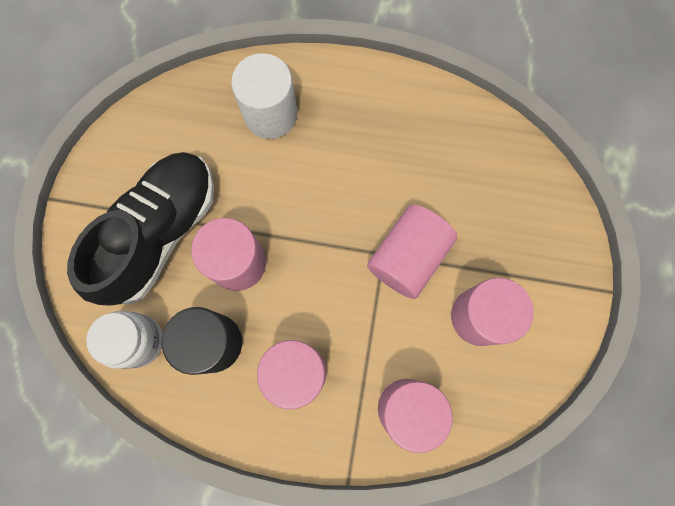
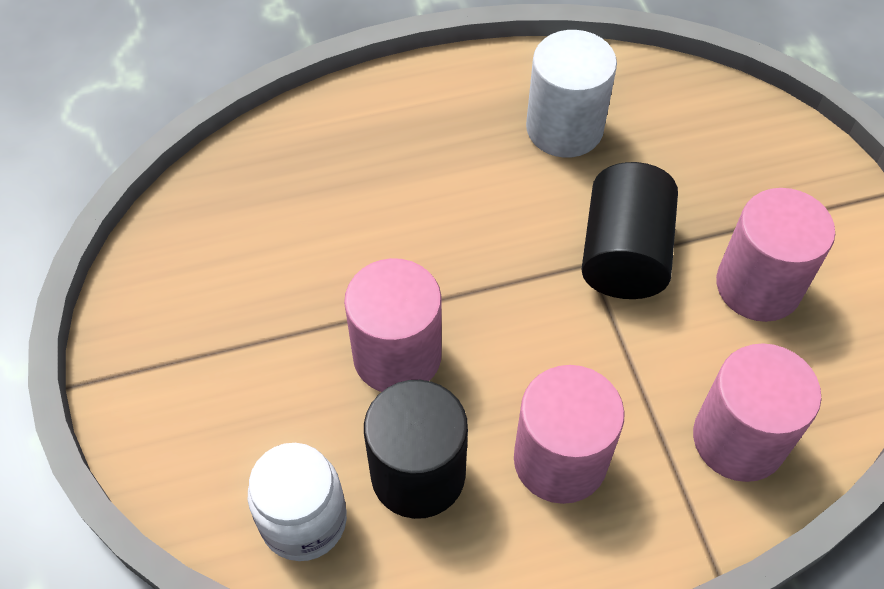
camera: 25 degrees left, 20 degrees down
(160, 233) = (262, 364): black shoe -> none
(270, 114) = (344, 162): white cylinder -> white cylinder (564, 128)
(408, 257) = (624, 254): pink cylinder -> black cylinder

